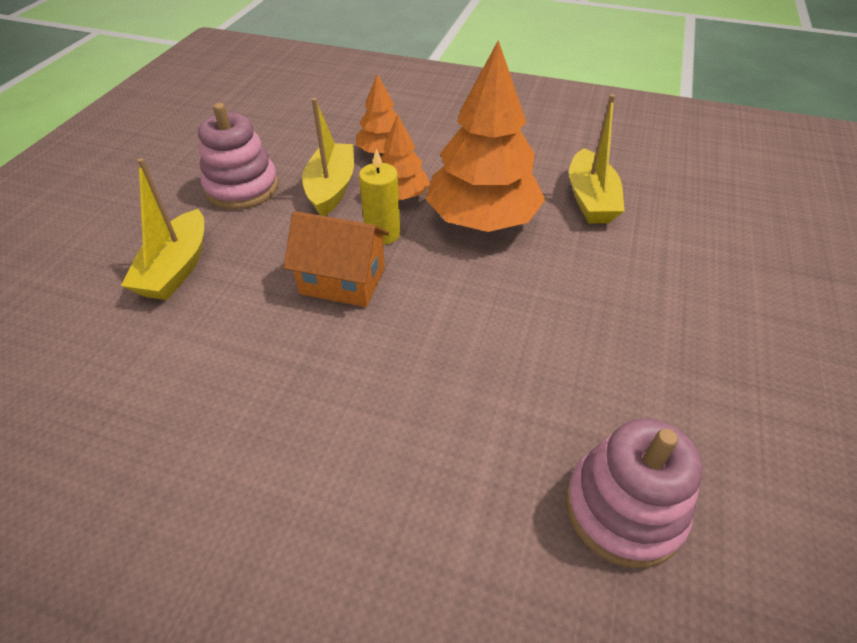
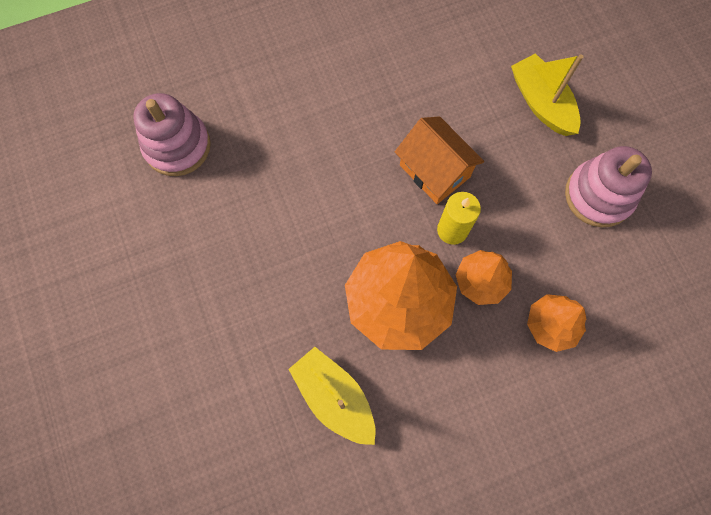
camera: 140 degrees right, 25 degrees up
(331, 188) = (538, 247): yellow boat -> none
(342, 281) = (434, 171): orange house -> orange house turned 75 degrees clockwise

